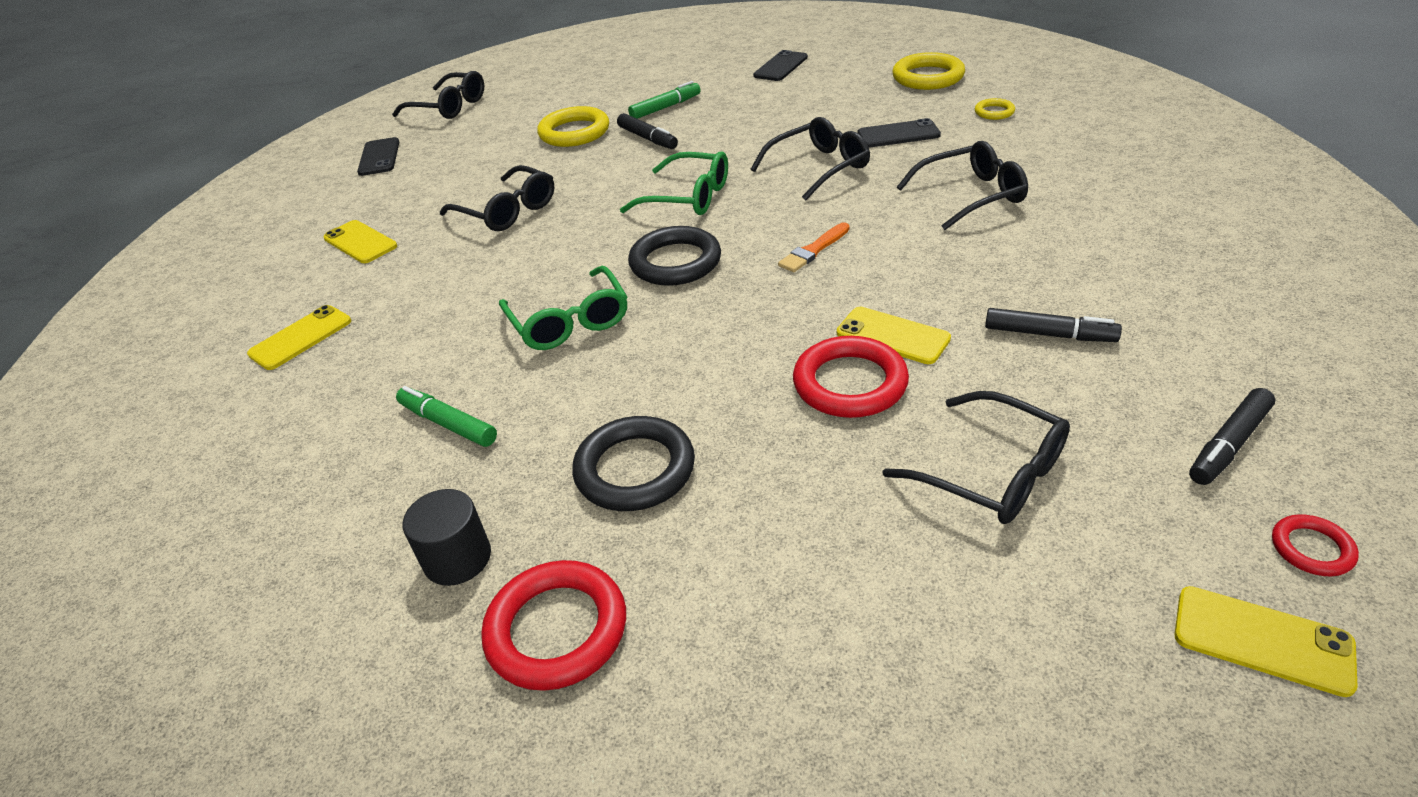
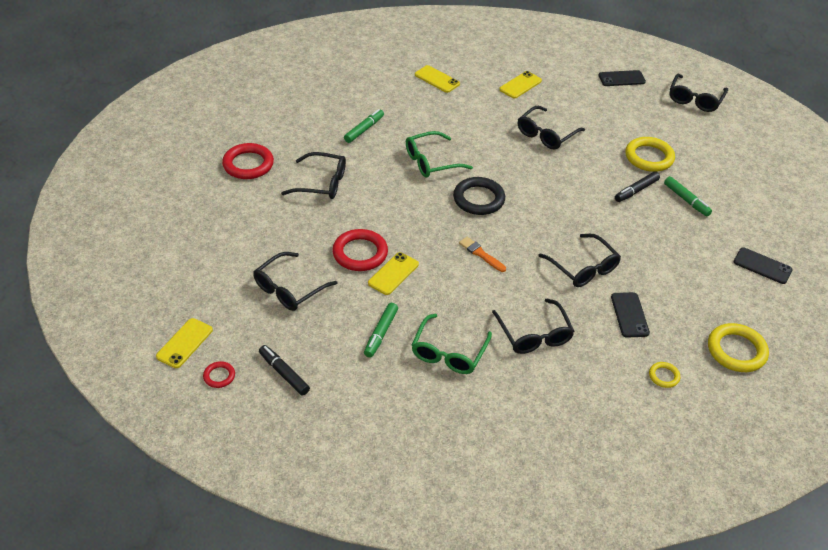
camera: 85 degrees right, 5 degrees up
(457, 558) = (288, 139): black cylinder -> none
(635, 469) = (321, 183): black ring -> black glasses
(687, 197) = (552, 206): green glasses -> green glasses (449, 352)
(1049, 334) = (381, 333): black marker -> green marker

